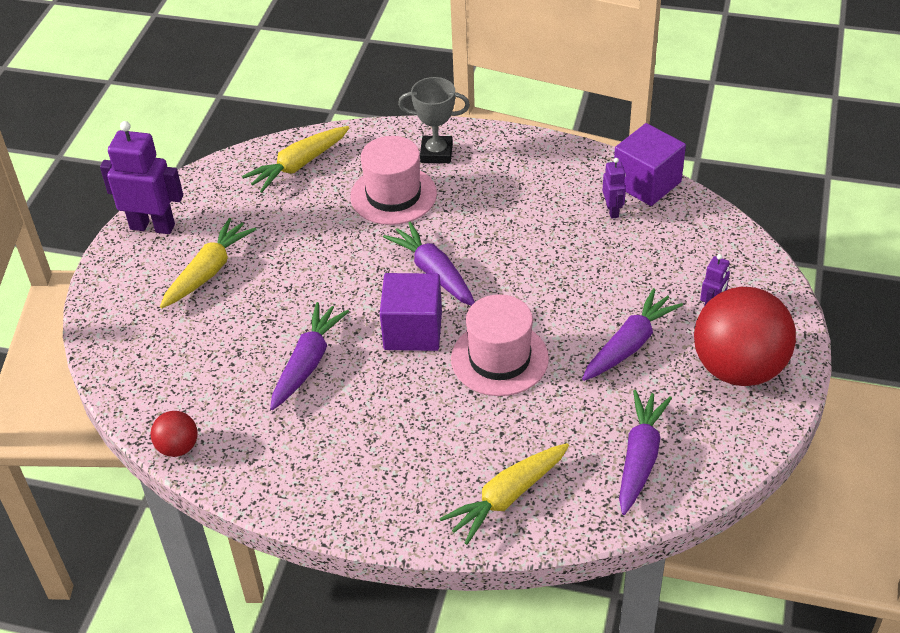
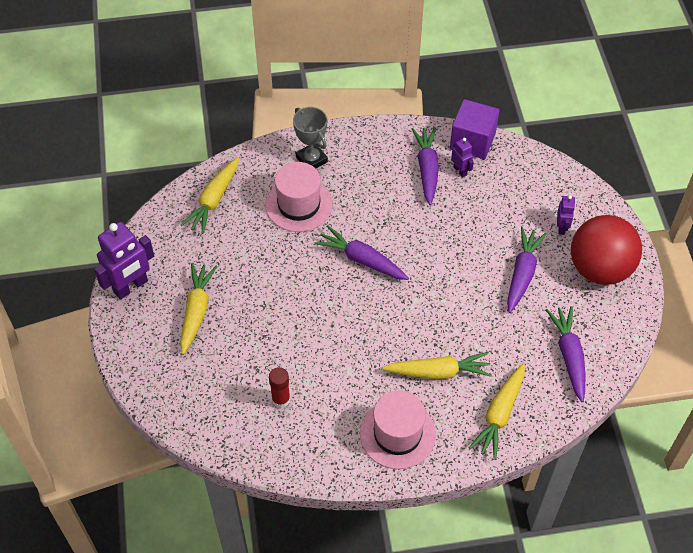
camera: 25 degrees left, 10 degrees up
(152, 226) = (131, 287): purple robot -> purple robot turned 150 degrees clockwise
(178, 447) = (256, 458): red ball -> none
(246, 393) = (281, 399): none -> red glue stick
(308, 363) = (311, 361): purple carrot -> purple carrot (427, 169)
(413, 330) = (371, 311): purple cube -> none
(436, 153) = (311, 159): grey trophy -> grey trophy turned 75 degrees clockwise
(456, 423) = (438, 372): none -> yellow carrot
(499, 358) = (442, 313): pink hat -> pink hat (397, 434)

